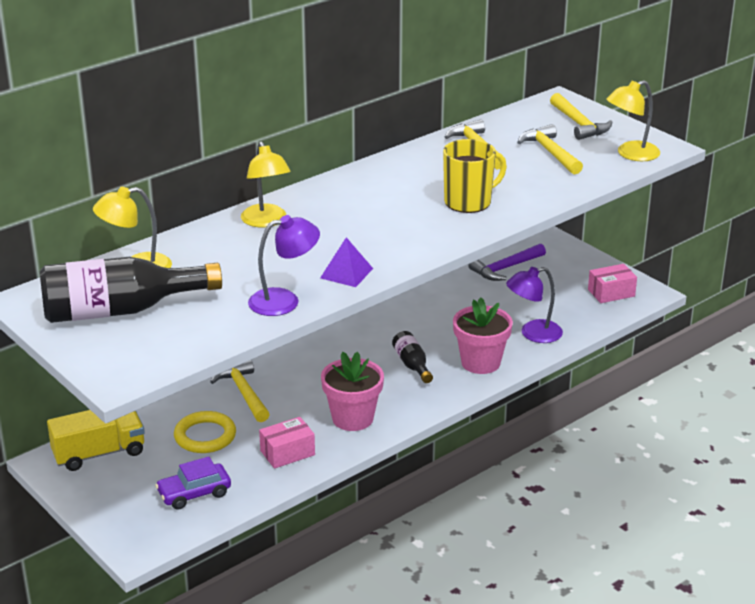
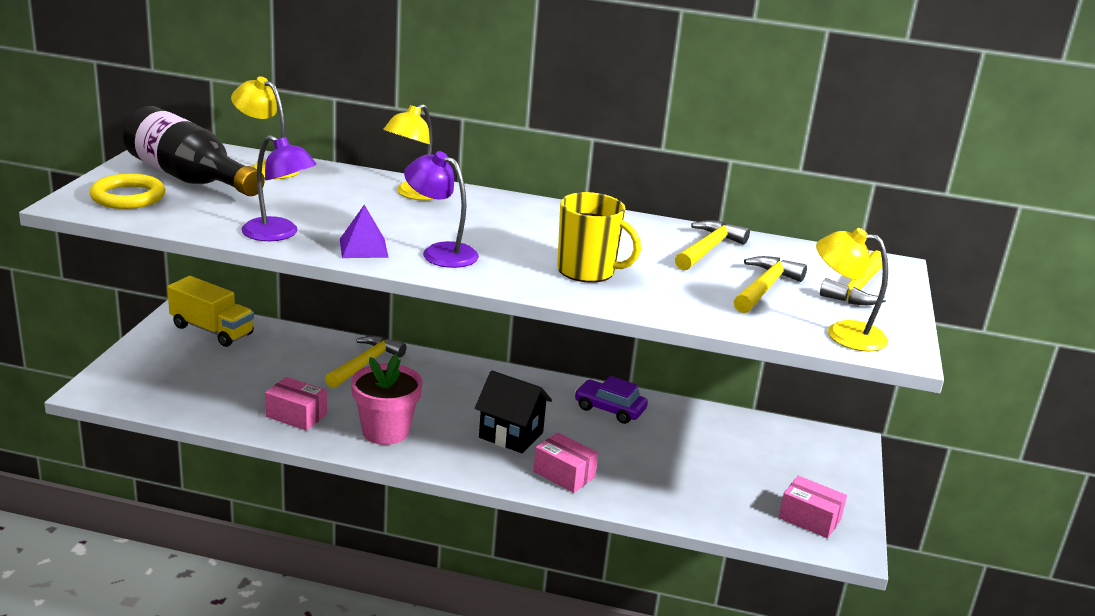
camera: 50 degrees right, 5 degrees down
(194, 493) = (194, 390): purple car -> purple car (609, 409)
(205, 436) = (282, 367): yellow ring -> yellow ring (128, 197)
(412, 365) = (511, 435): black bottle -> black house
(480, 362) = (564, 474): pink flower pot -> pink box
(505, 268) = (753, 434): purple hammer -> none
(533, 334) = (658, 491): purple lamp -> purple lamp (440, 252)

